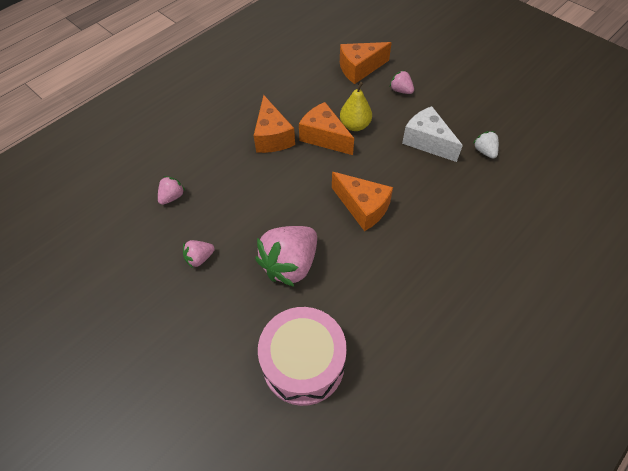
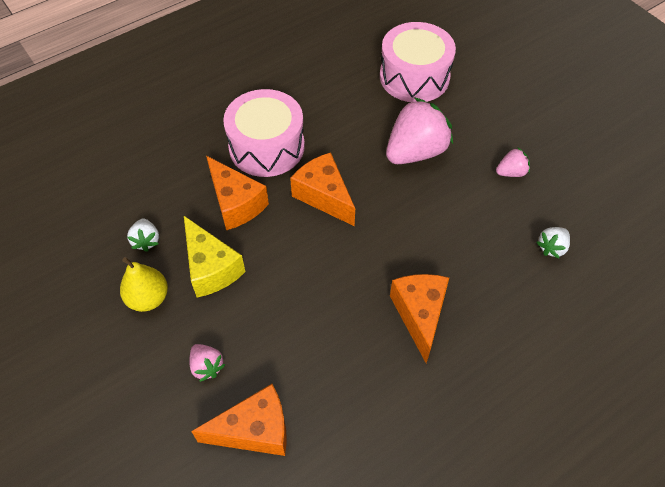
camera: 170 degrees left, 0 degrees up
(172, 197) = (552, 247): pink strawberry -> white strawberry
(324, 137) = (346, 301): orange cheese -> orange cheese (236, 203)
(355, 125) = (298, 313): yellow pear -> yellow pear (148, 298)
(427, 141) = (211, 268): white cheese -> yellow cheese
(430, 245) = (266, 147): none -> pink drum

